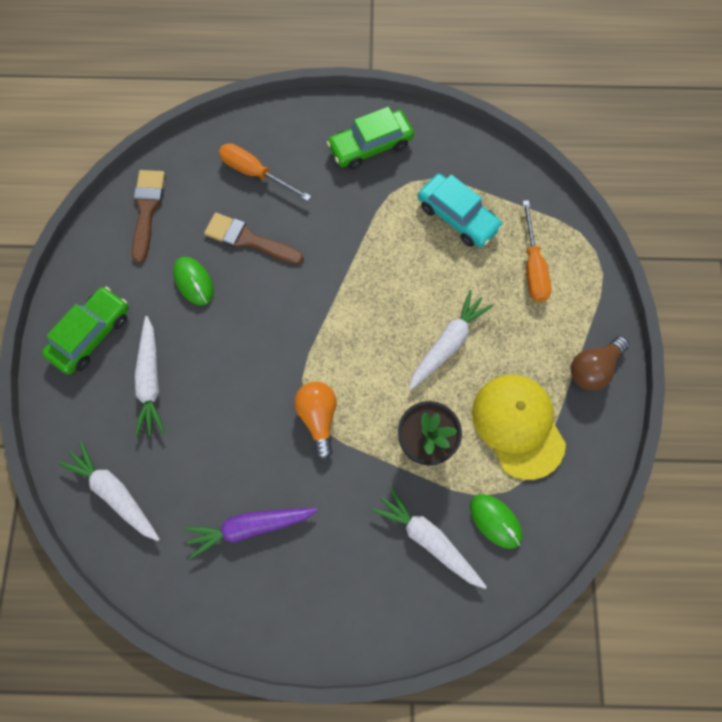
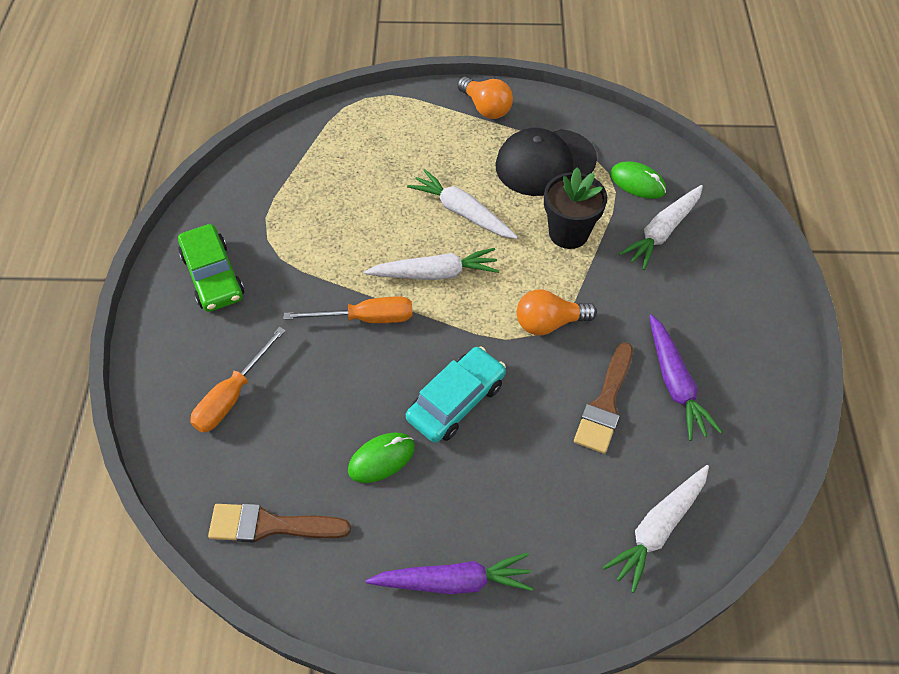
camera: 90 degrees left, 15 degrees down
(91, 334) = (453, 581): green car -> purple carrot
(150, 381) = (514, 499): white carrot -> white carrot (435, 273)
(248, 239) = (327, 399): brown brush -> brown brush (605, 404)
(457, 217) = (316, 199): turquoise car -> turquoise car (456, 401)
(495, 521) = (637, 183): green mouse -> green mouse turned 75 degrees clockwise
(518, 426) = (545, 162): yellow cap -> black cap
(532, 267) = (379, 143): orange screwdriver -> orange screwdriver (366, 318)
(593, 368) = (485, 108): brown light bulb -> orange light bulb

